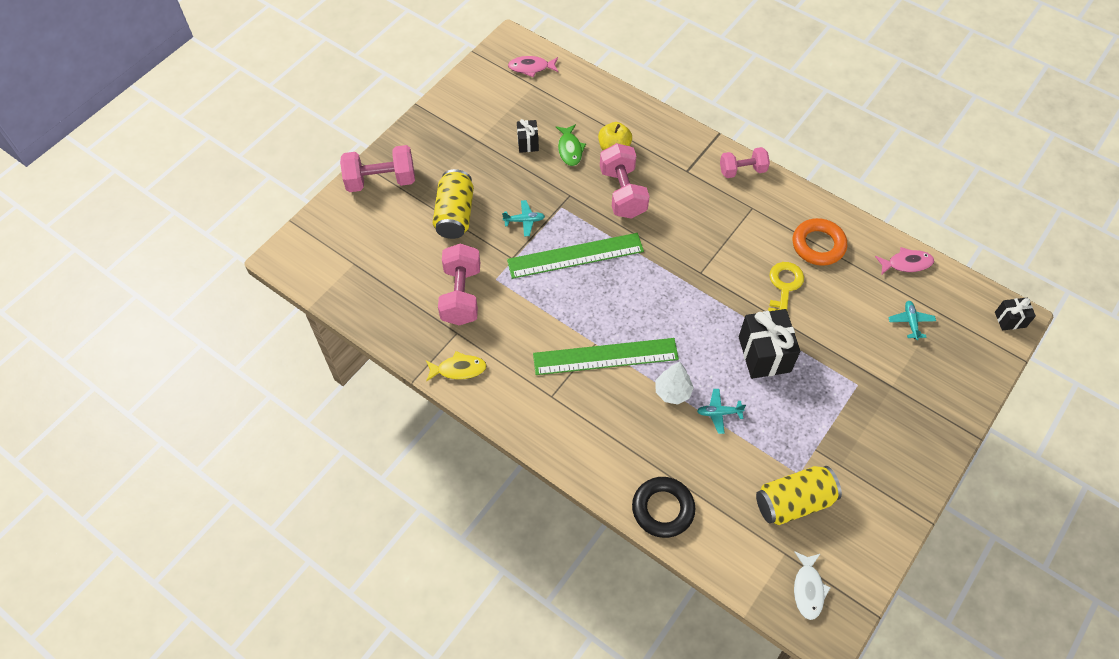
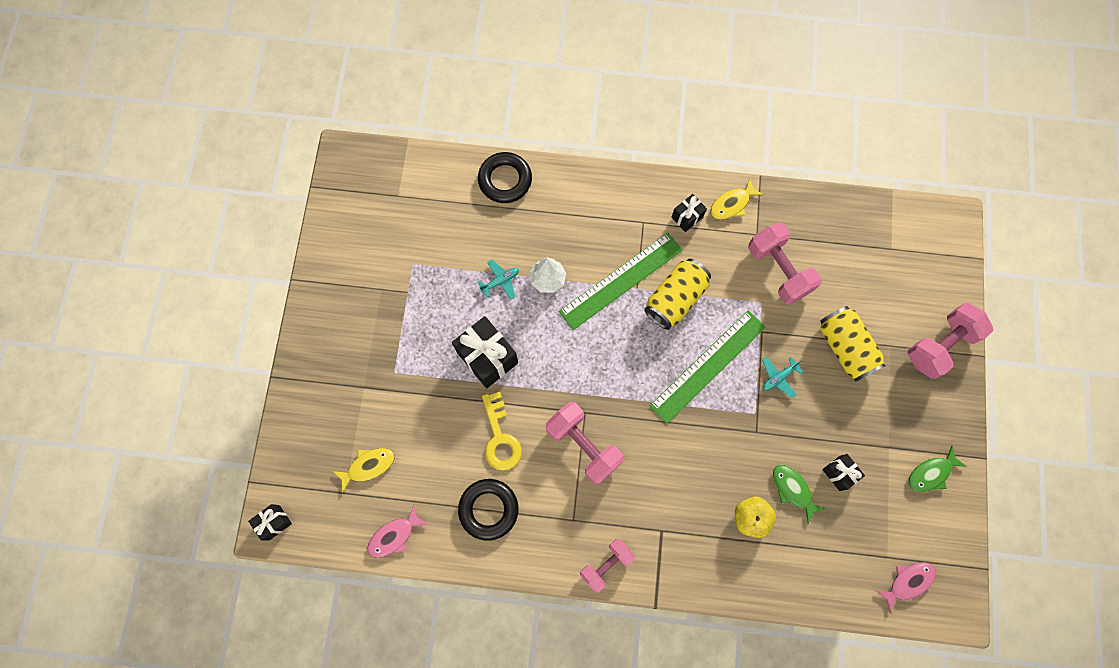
camera: 150 degrees right, 15 degrees up
(461, 113) = (931, 473): none -> green fish
(508, 379) = (687, 217): none -> black gift
(622, 193) = (708, 464): pink dumbbell -> pink dumbbell (583, 445)
(793, 502) = (407, 238): yellow can -> yellow can (675, 299)
(808, 589) = (370, 179): white fish -> none
(818, 245) = (488, 509): orange ring -> black ring
(910, 322) = (368, 466): turquoise plane -> yellow fish

